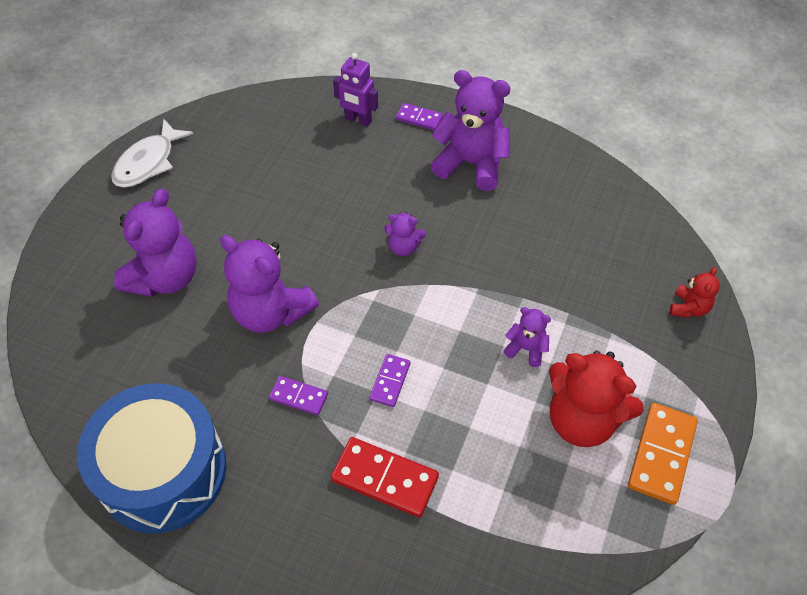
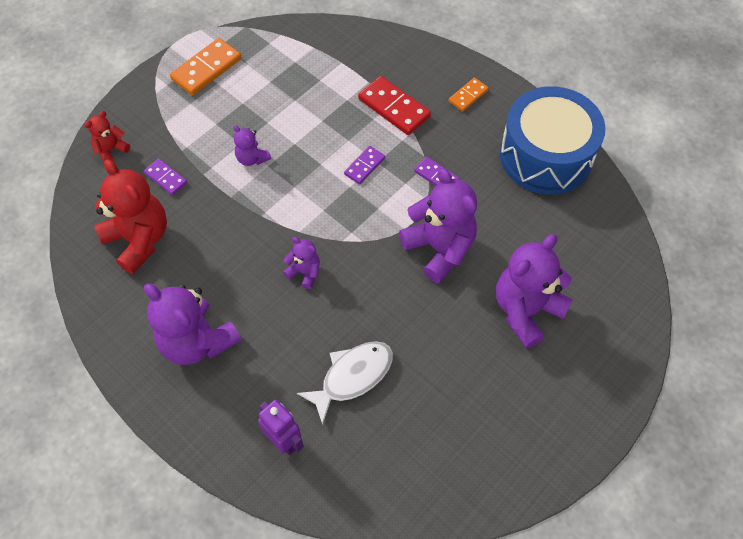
camera: 160 degrees left, 5 degrees up
(148, 162) = (527, 458): white fish -> white fish (352, 377)
(288, 535) = (468, 96): none -> orange domino
(419, 118) = (218, 419): purple domino -> purple domino (166, 178)
(582, 420) = (243, 102): red teddy bear -> red teddy bear (139, 240)

